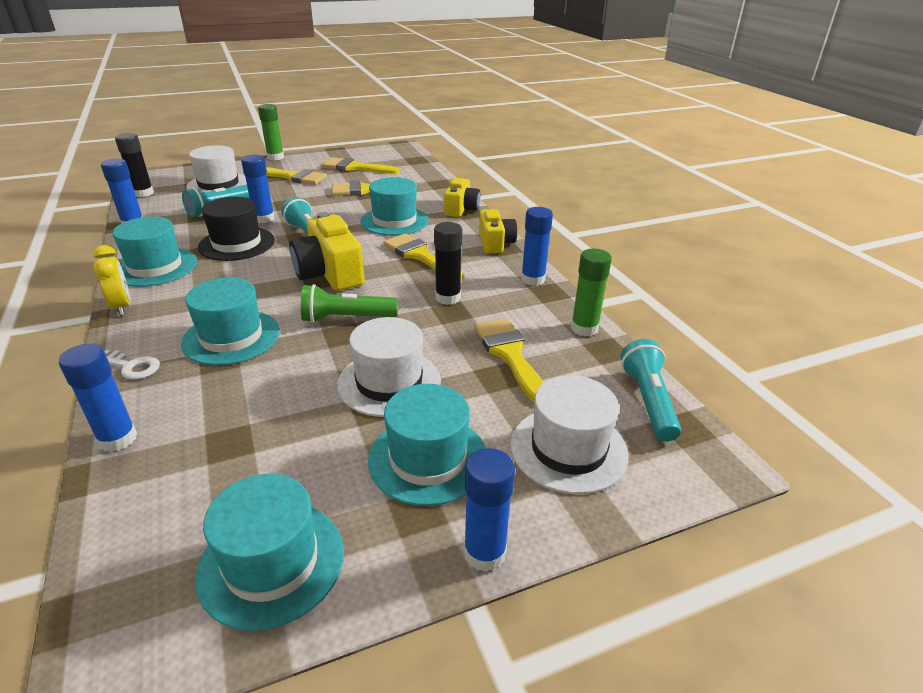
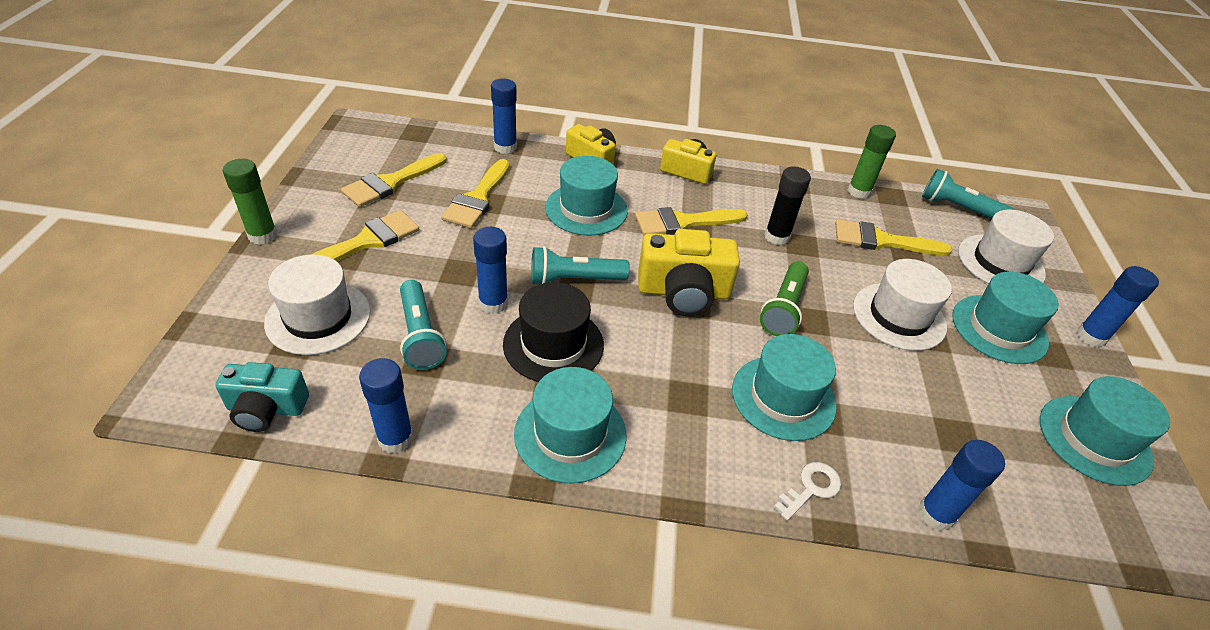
camera: 65 degrees left, 10 degrees up
(122, 306) = (666, 482): yellow clock -> none
(143, 193) = (266, 409): black glue stick -> turquoise camera
(533, 279) = (769, 181): blue glue stick -> blue glue stick (505, 147)

